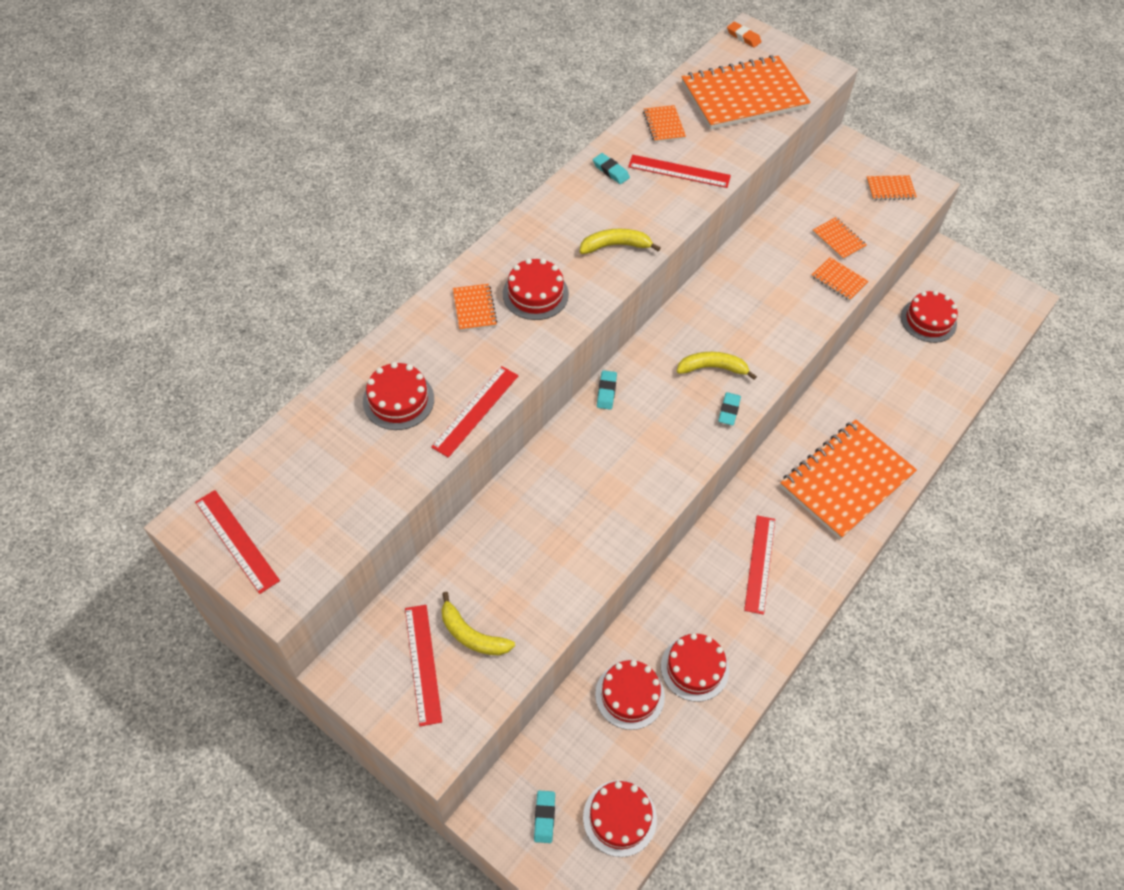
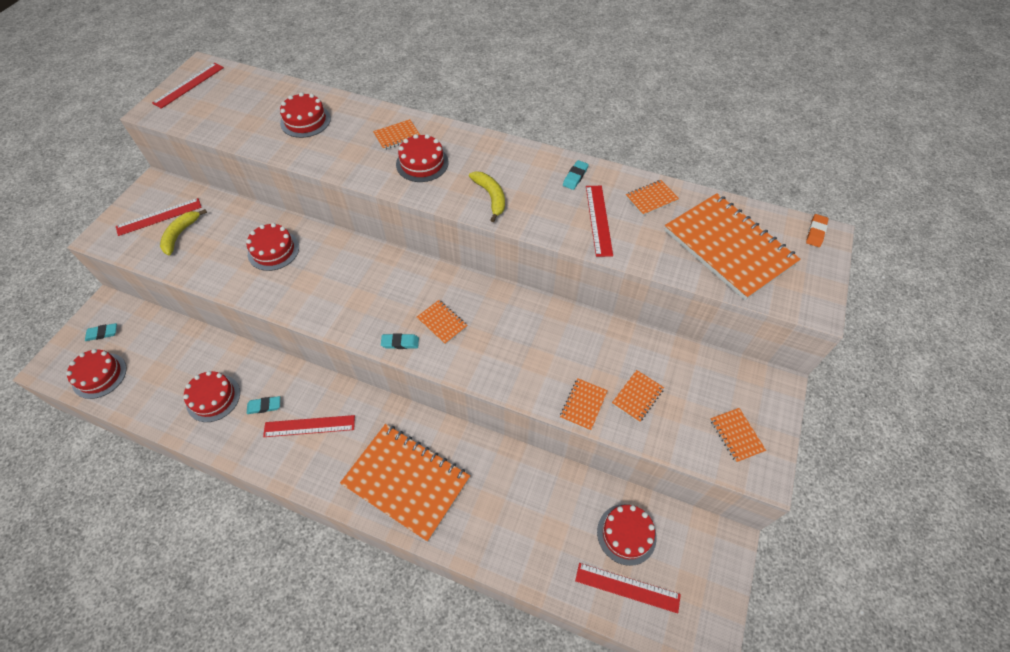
camera: 75 degrees right, 0 degrees up
(475, 411) = (304, 158): red ruler -> red ruler (627, 587)
(606, 392) = (397, 259): turquoise eraser -> turquoise eraser (264, 406)
(629, 695) = (190, 361): red cake -> red cake (273, 250)
(712, 368) = (442, 323): yellow banana -> orange notebook

